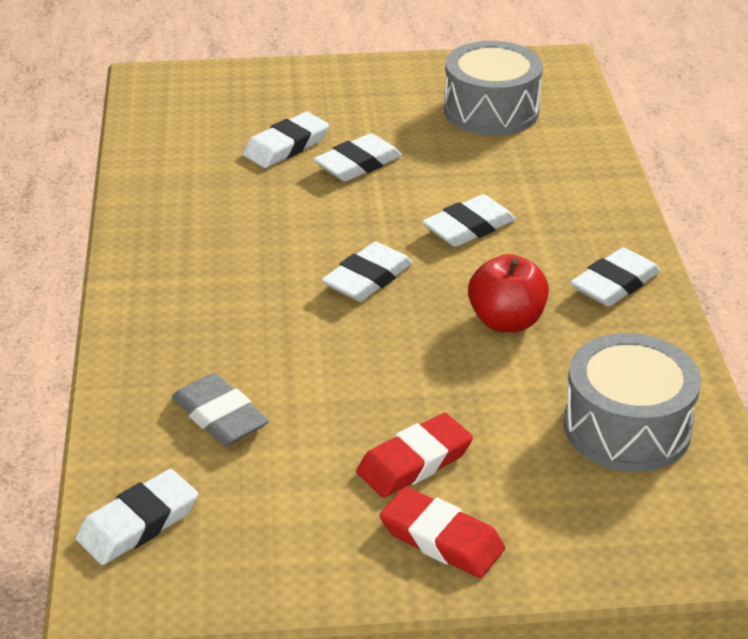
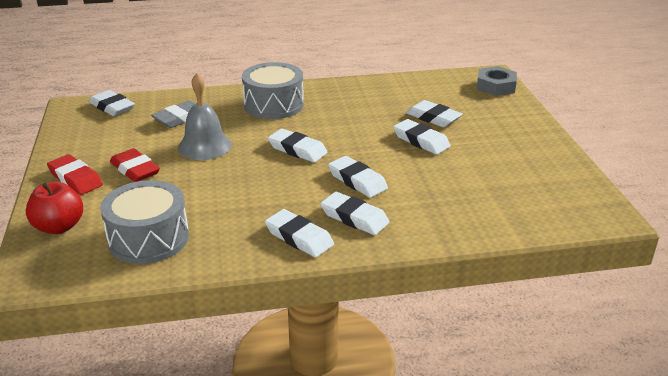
camera: 85 degrees right, 5 degrees down
(193, 82) = (495, 86): none -> grey nut
(339, 380) = (205, 146): none -> grey bell
(441, 539) = (75, 179): red eraser -> red eraser turned 75 degrees counterclockwise
(491, 110) = (514, 187): grey drum -> grey drum (273, 105)
(506, 321) = (256, 195): red apple -> red apple (59, 227)
(565, 236) = (354, 218): none -> white eraser

